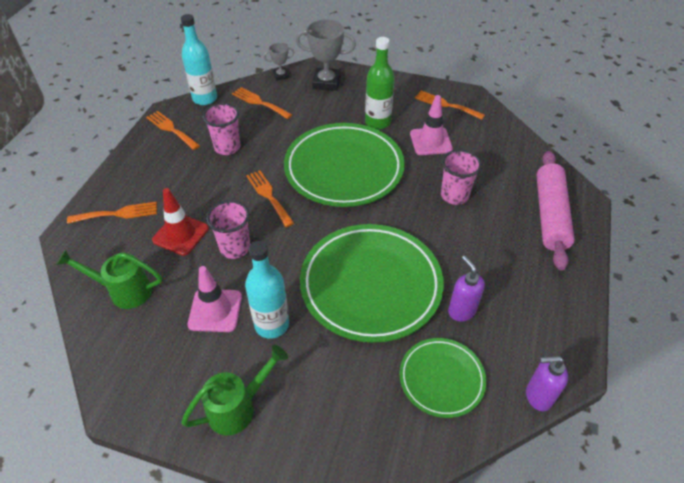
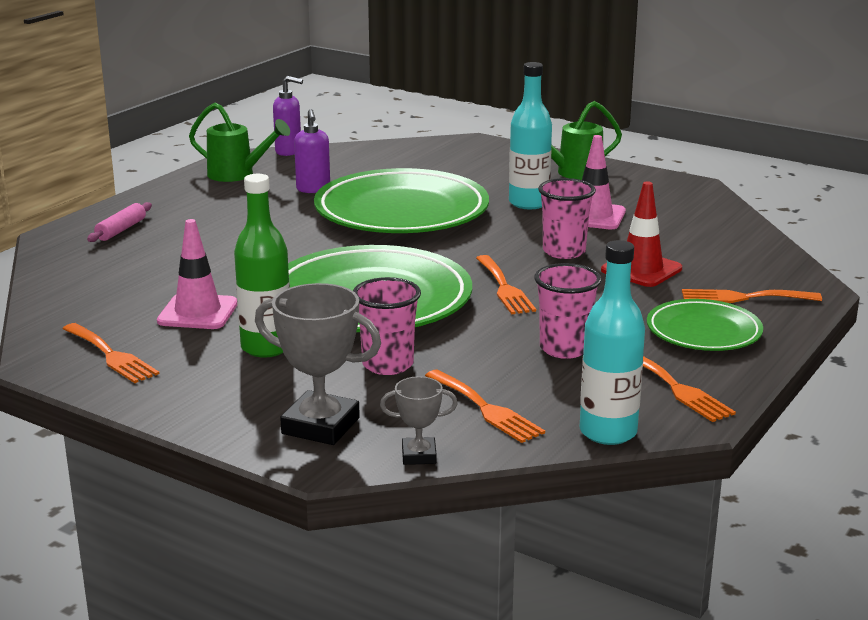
camera: 165 degrees left, 25 degrees down
(124, 291) = (709, 238): green watering can -> green watering can (238, 175)
(441, 379) = (369, 165): green plate -> green plate (703, 332)
(454, 195) = (227, 257): pink cup -> pink cup (387, 365)
(550, 215) = (121, 230): pink rolling pin -> pink rolling pin, size x0.47

